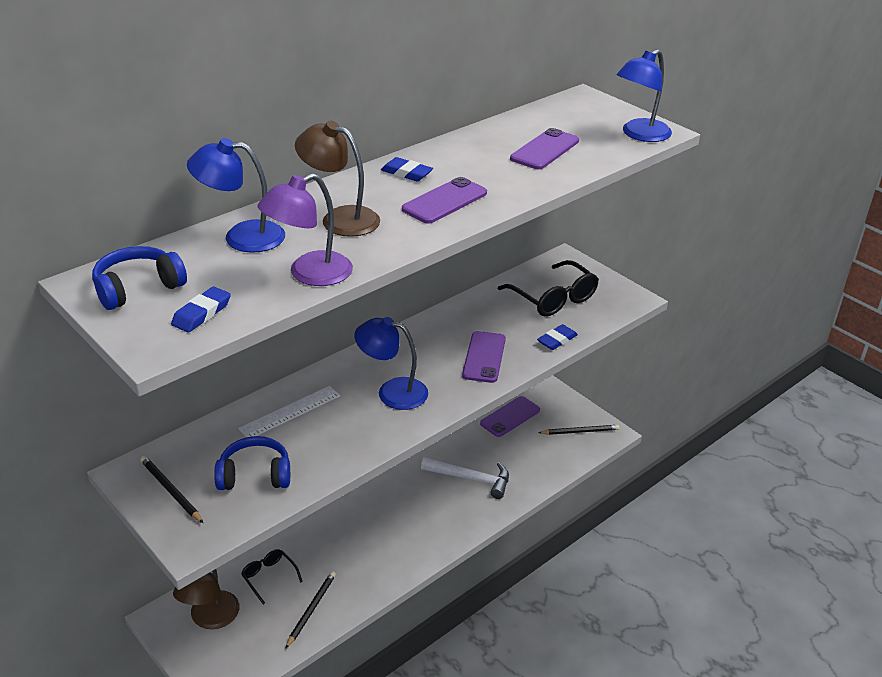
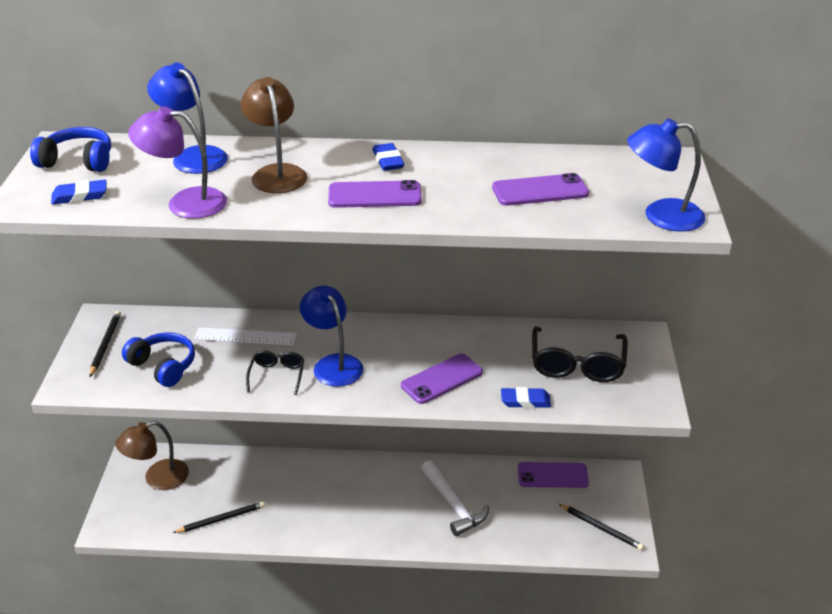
camera: 45 degrees right, 0 degrees up
(269, 577) = (224, 476): black glasses -> black glasses (277, 376)

